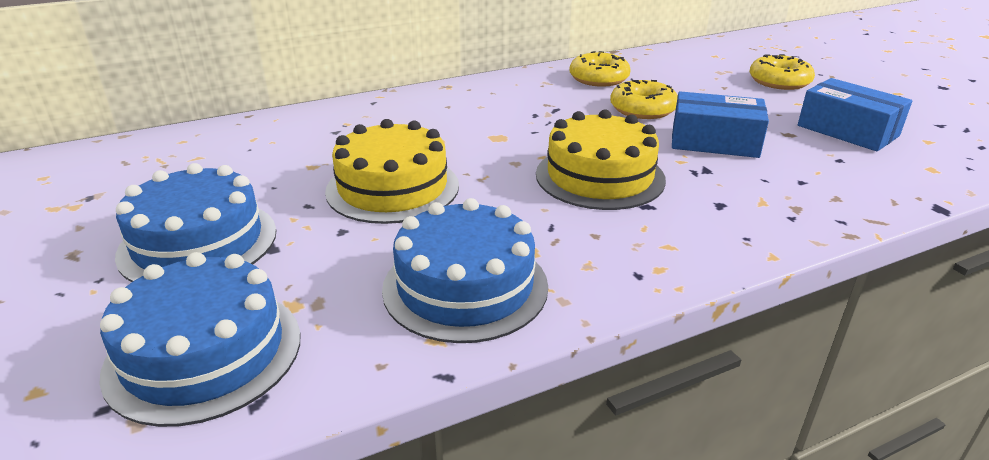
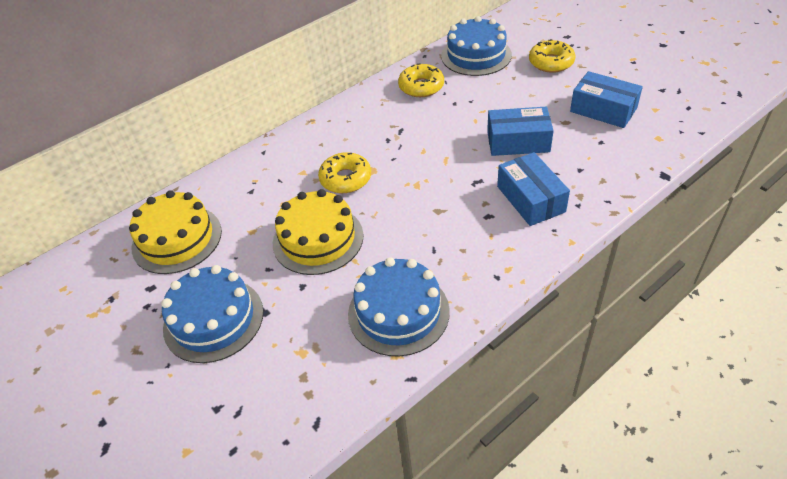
camera: 10 degrees left, 15 degrees up
(204, 353) = (268, 400): blue cake -> blue cake (476, 55)
(599, 176) = (451, 195): yellow cake -> yellow cake (177, 239)
(642, 109) = (462, 116): yellow donut -> yellow donut (345, 179)
(717, 199) = (530, 199): none -> blue box

